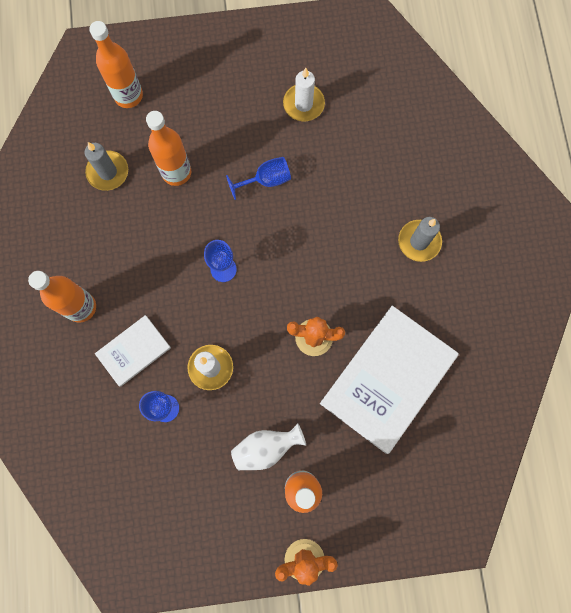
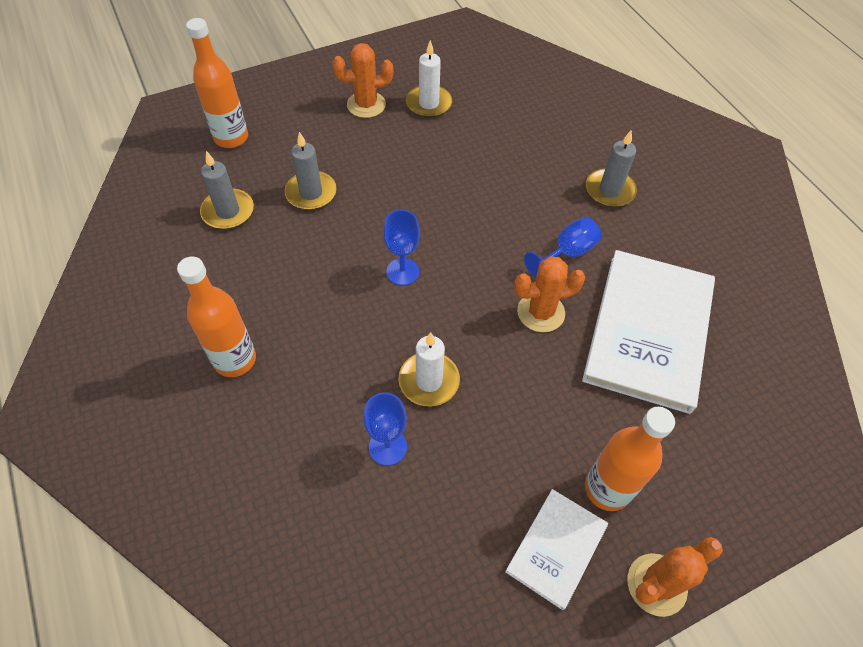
camera: 20 degrees left, 20 degrees down
(133, 351) = (321, 390): white book -> white book (556, 548)
(176, 172) = (311, 193): orange bottle -> grey candle
(250, 90) = (366, 105): none -> orange cactus
(266, 180) = (417, 176): blue goblet -> blue goblet (567, 253)
(266, 447) = (539, 454): white vase -> none

